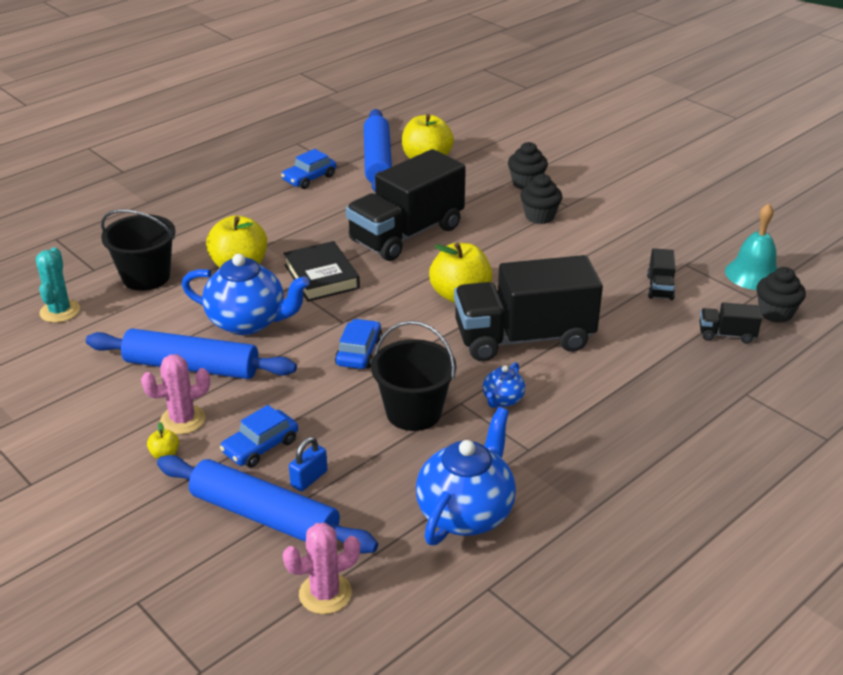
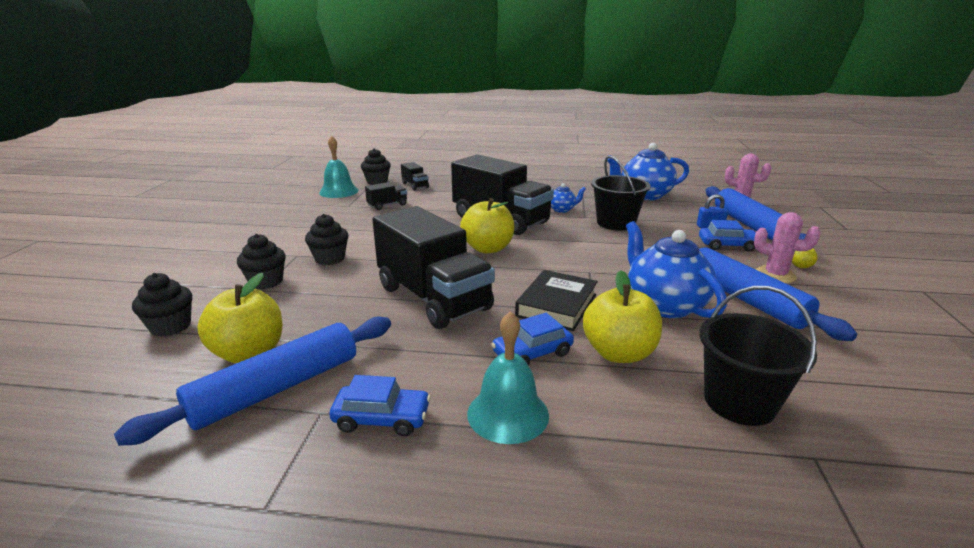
camera: 130 degrees left, 10 degrees down
(60, 311) = (884, 418): turquoise cactus -> none
(257, 209) = (508, 414): none -> turquoise bell
(359, 352) = (605, 254): blue car -> blue car (532, 353)
(406, 234) = (433, 298): black truck -> black truck turned 45 degrees clockwise
(496, 145) = (170, 326): none -> black cupcake

